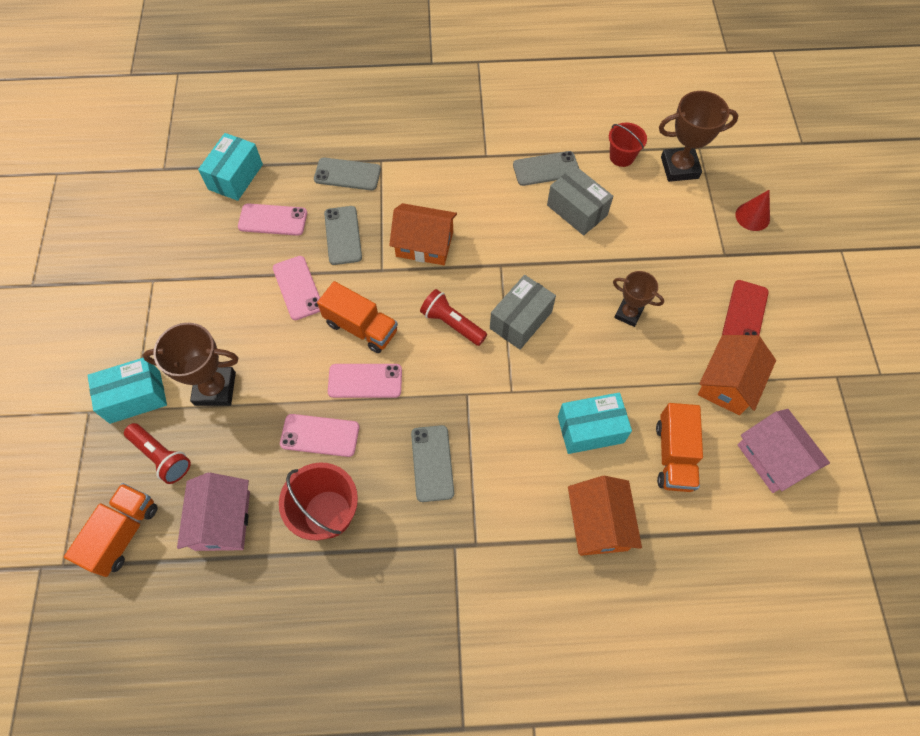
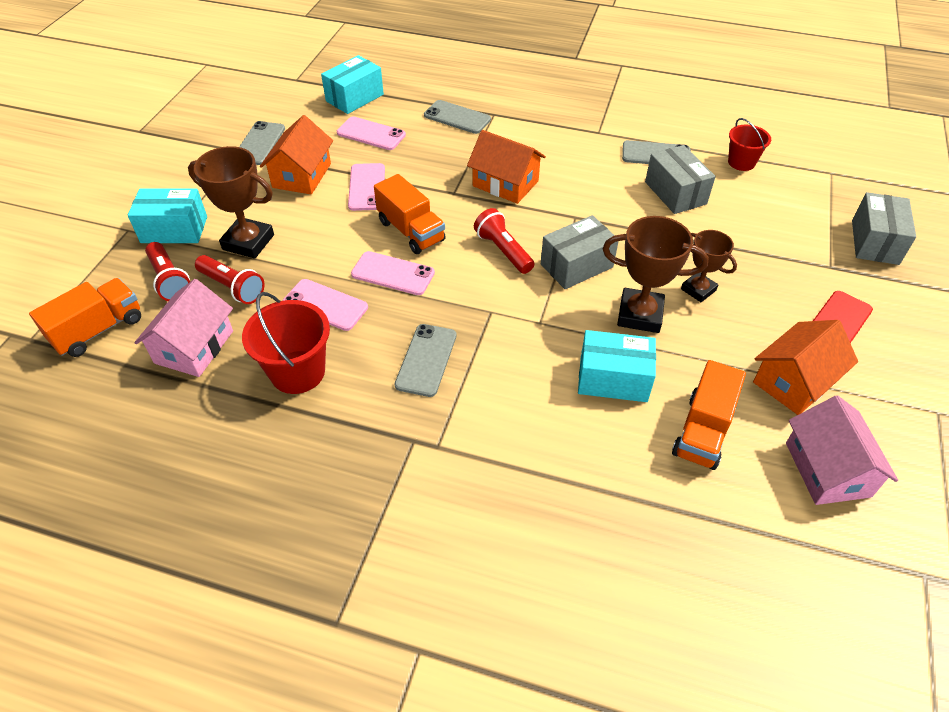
camera: 20 degrees right, 15 degrees down
(225, 444) = (232, 287): none -> red flashlight
(343, 235) = (430, 159): grey phone -> grey phone (259, 143)
(598, 523) = (586, 469): orange house -> orange house (302, 175)
(679, 167) = (803, 184): brown trophy -> brown trophy (640, 315)
(752, 216) = (875, 242): red cone -> grey box

